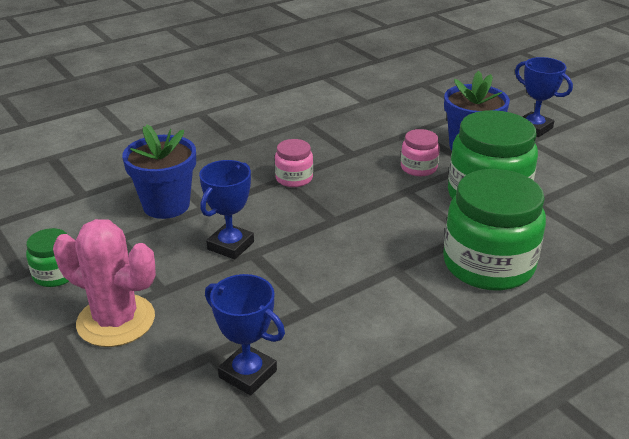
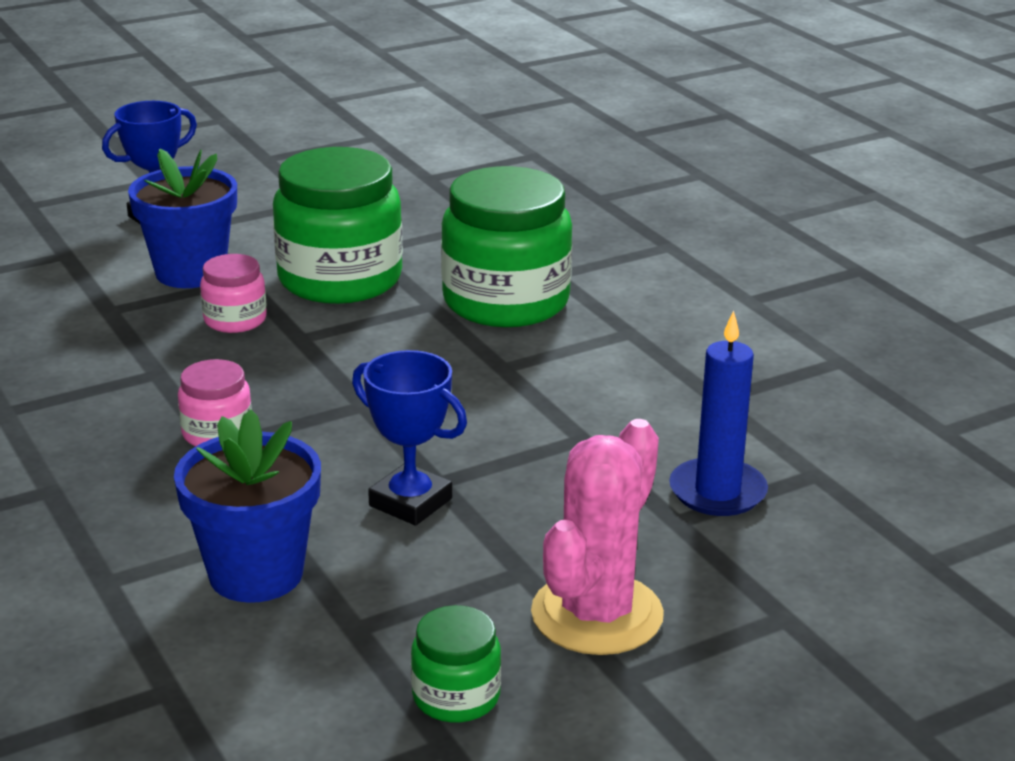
camera: 85 degrees left, 5 degrees down
(248, 374) = (717, 492): blue trophy -> blue candle

